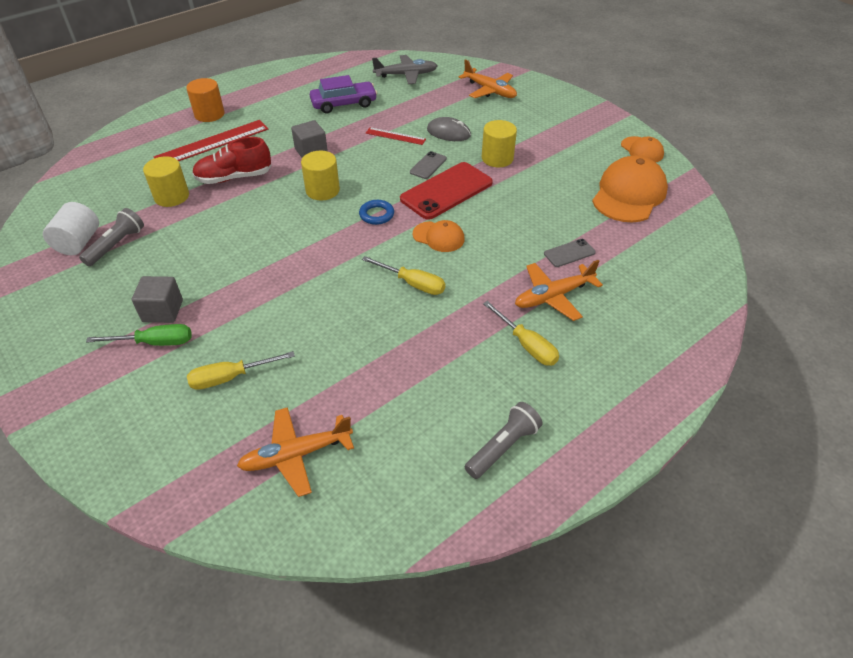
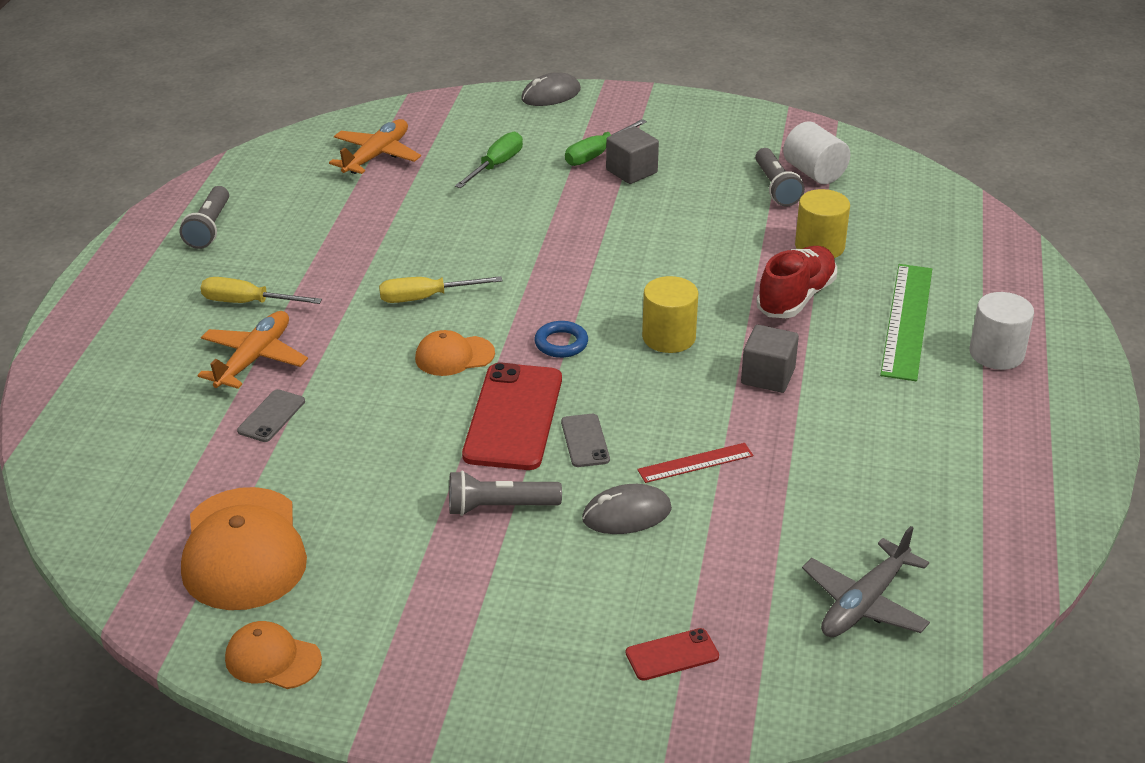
camera: 140 degrees right, 10 degrees down
(74, 442) = (551, 94): none -> grey mouse
(209, 114) = (996, 353): orange cylinder -> white cylinder
(212, 143) = (907, 321): red ruler -> green ruler
(230, 377) = (496, 165): yellow screwdriver -> green screwdriver
(344, 104) = (858, 477): purple car -> none
(489, 90) = (672, 655): orange plane -> red phone
(497, 158) = (499, 507): yellow cylinder -> grey flashlight

